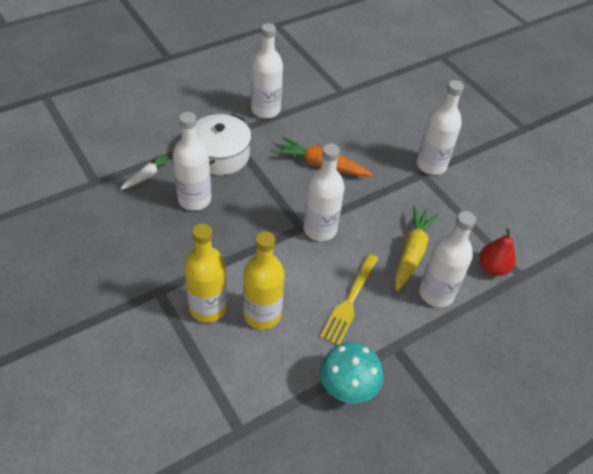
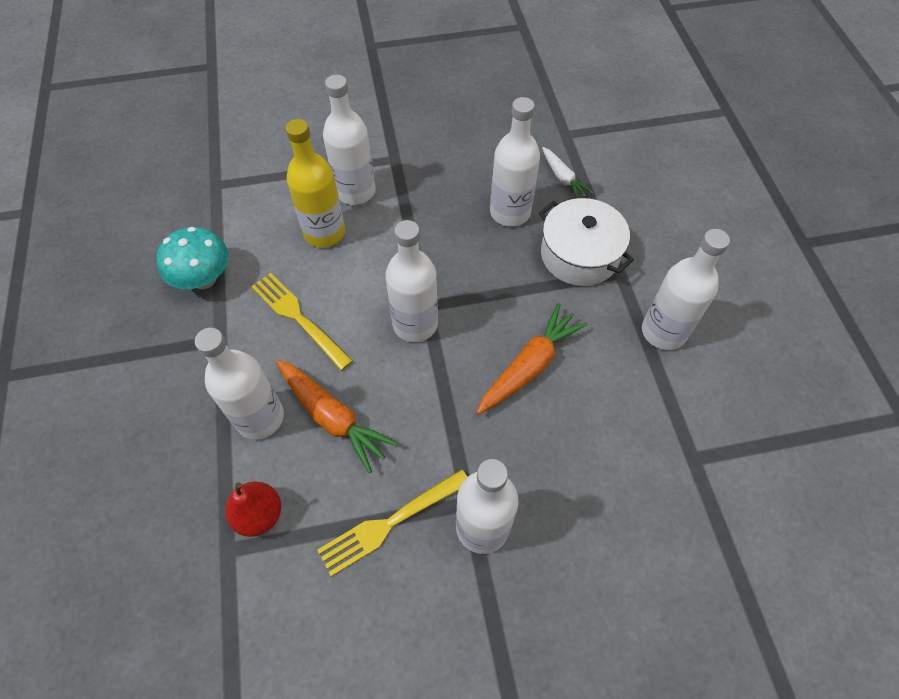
camera: 115 degrees right, 10 degrees up
(208, 308) = (355, 191): yellow bottle -> white bottle
(412, 252) = (333, 418): yellow carrot -> orange carrot
(455, 204) = (390, 522): none -> yellow fork

